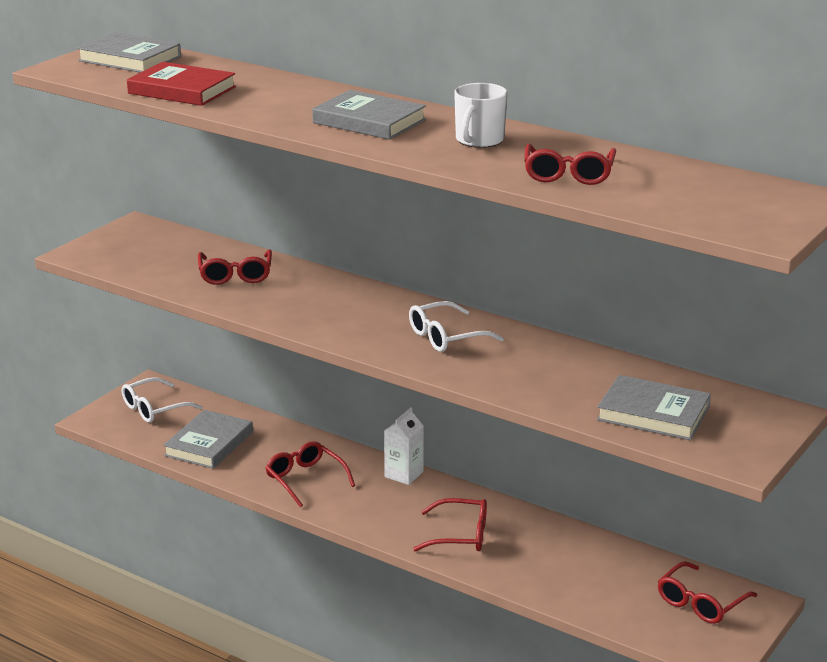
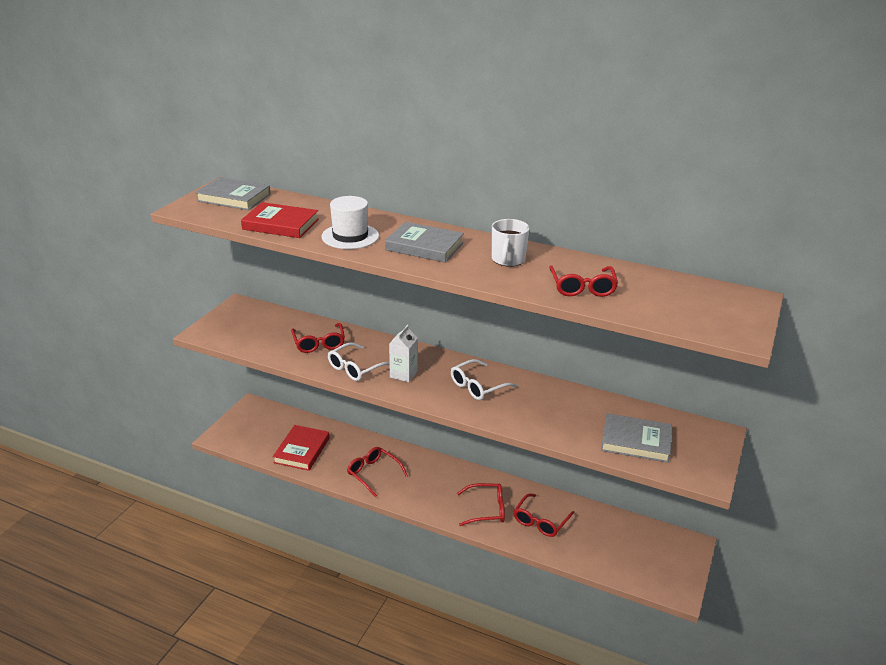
camera: 10 degrees left, 5 degrees up
(155, 408) = (259, 424): white glasses -> white glasses (356, 368)
(209, 444) = (302, 450): grey book -> red book
(271, 106) = (350, 236): none -> white hat
(404, 474) = (437, 463): white carton -> white carton (403, 374)
(701, 602) = (654, 548): red glasses -> red glasses (541, 521)

